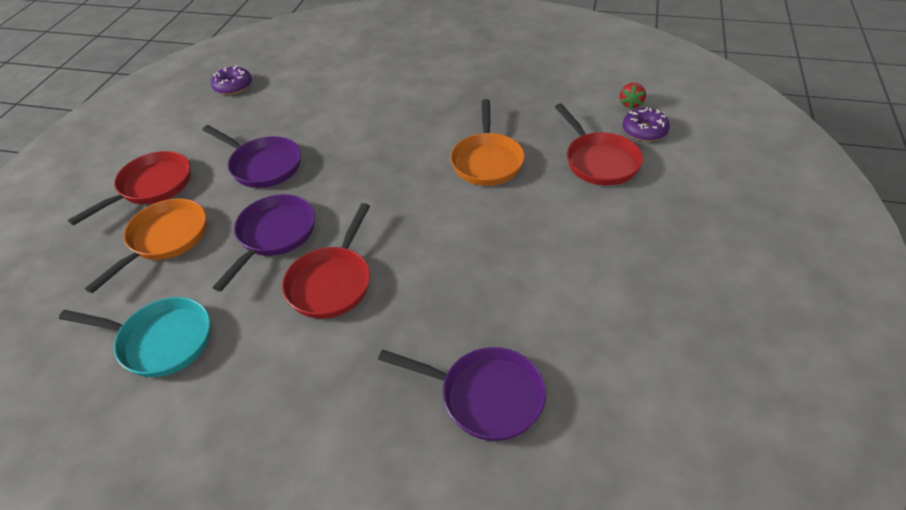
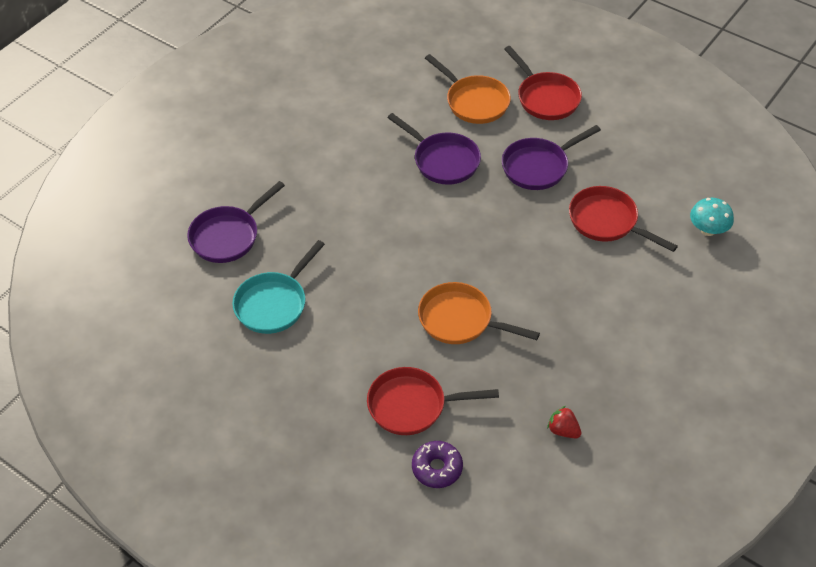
camera: 110 degrees right, 5 degrees up
(160, 341) = (373, 94): turquoise pan -> turquoise pan (274, 303)
(233, 86) = (687, 163): purple donut -> none
(311, 63) = (708, 230): none -> turquoise mushroom
(332, 282) = (373, 184): red pan -> red pan (607, 222)
(631, 104) = (489, 482): red strawberry -> red strawberry (563, 430)

